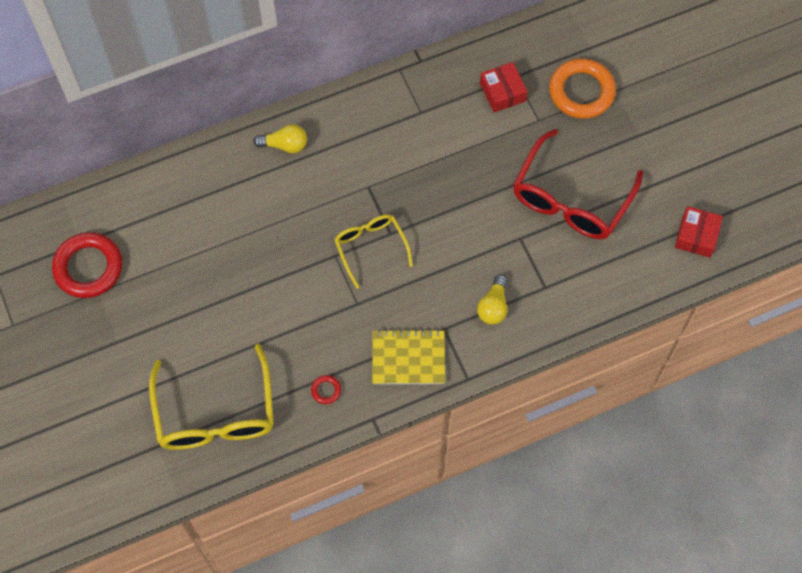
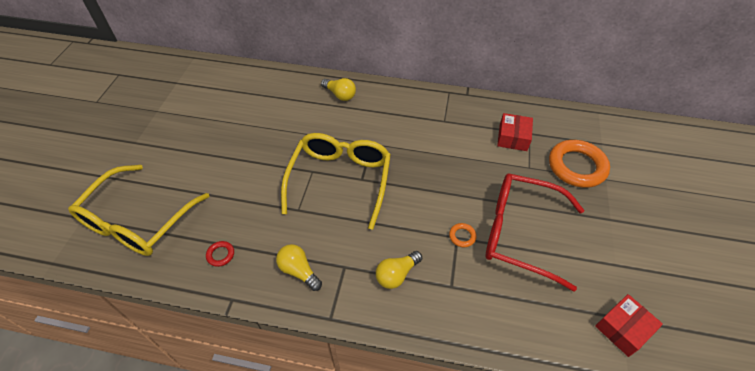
camera: 35 degrees right, 15 degrees down
(88, 267) = (166, 96): red ring -> none
(370, 247) = (340, 180): yellow glasses -> yellow glasses, size x1.69
(408, 358) = (299, 271): yellow notebook -> yellow light bulb
(524, 234) = (462, 236): none -> orange ring
(571, 199) = (520, 233): red glasses -> red glasses turned 45 degrees clockwise

